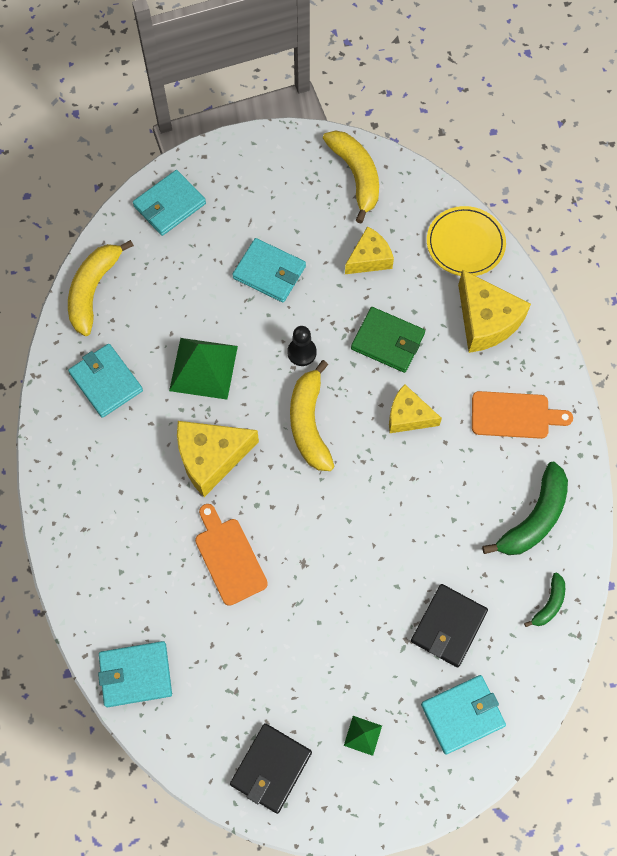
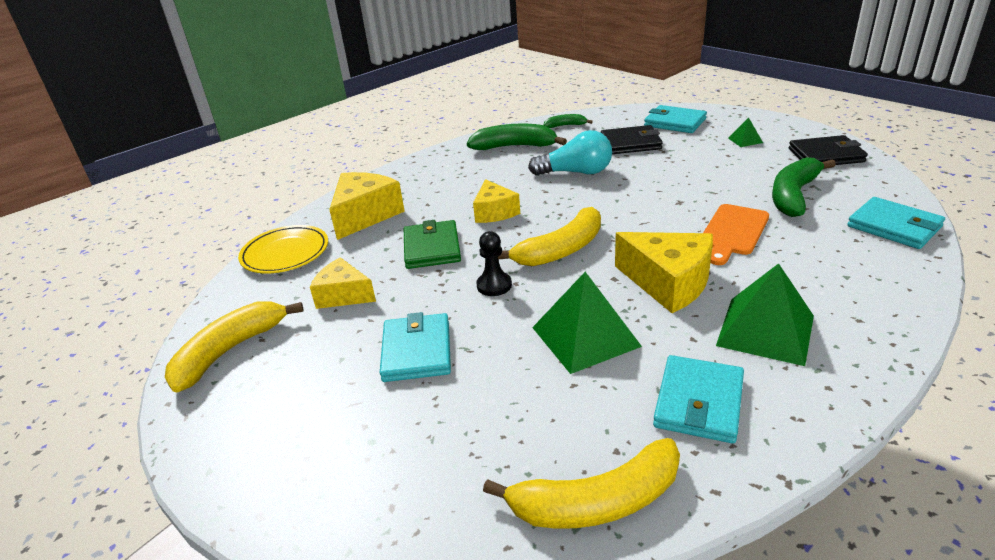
camera: 120 degrees left, 35 degrees down
(122, 468) = (765, 330): none -> green pyramid
(169, 205) = (379, 503): turquoise wallet -> none
(236, 658) = (793, 195): none -> green banana
(427, 528) = (576, 172): none -> turquoise light bulb
(514, 415) = (442, 177): orange cutting board -> none

